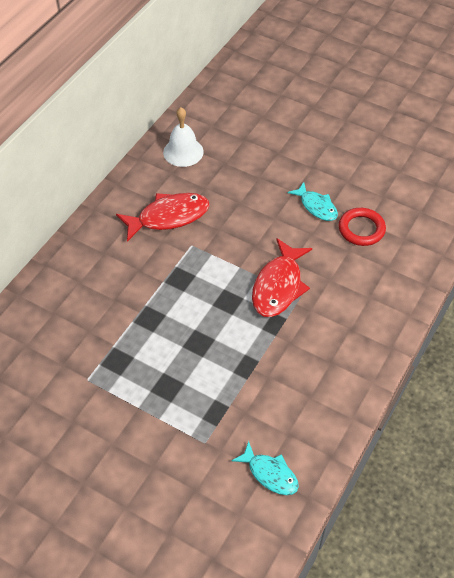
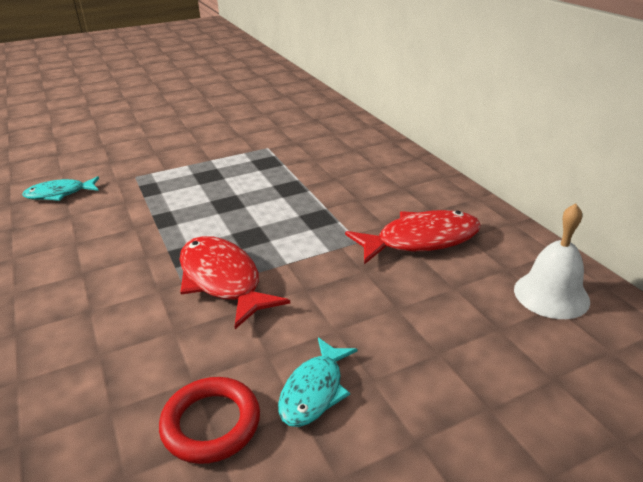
camera: 125 degrees right, 20 degrees down
(169, 217) = (421, 240): red fish -> red fish turned 120 degrees counterclockwise
(316, 206) = (314, 391): turquoise fish -> turquoise fish turned 60 degrees counterclockwise

